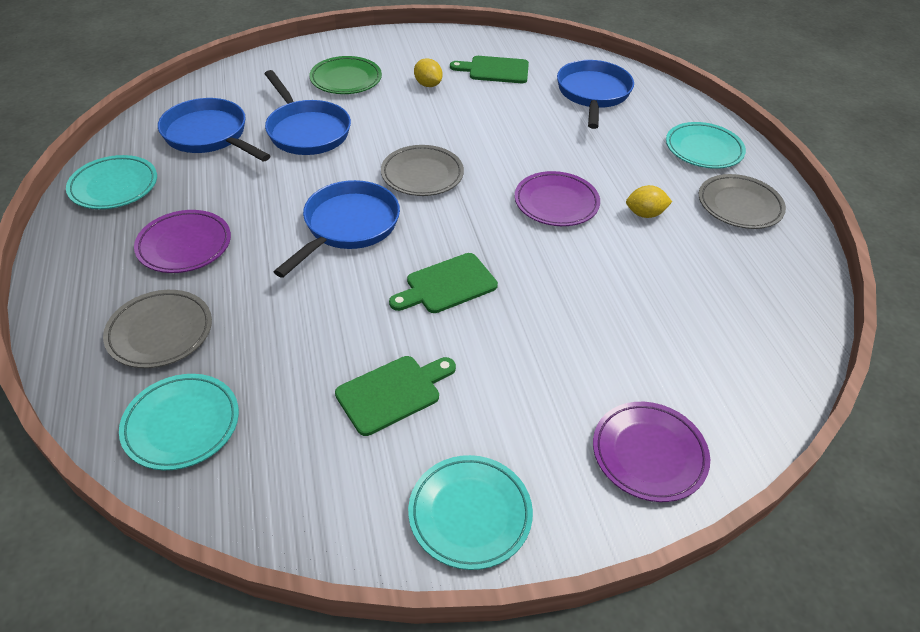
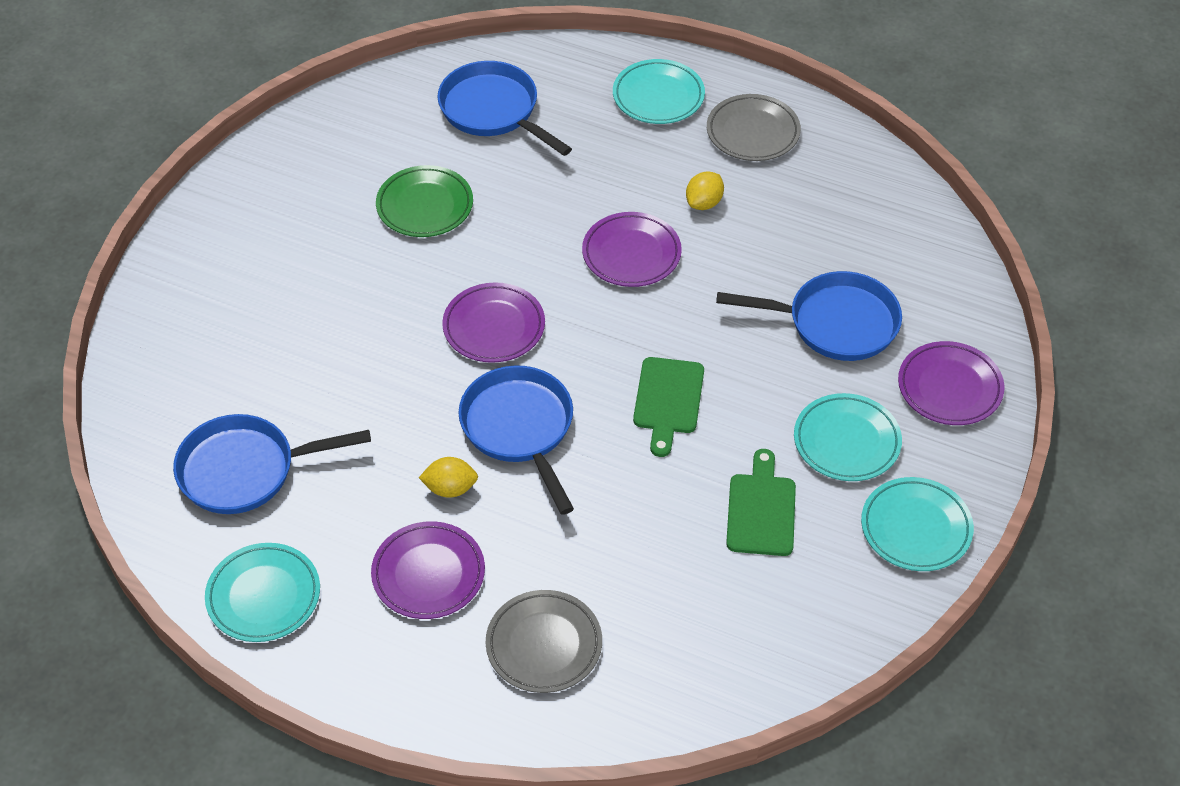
camera: 50 degrees left, 5 degrees up
(181, 424) = (676, 674): turquoise plate -> turquoise plate (846, 441)
(306, 131) = (323, 380): blue pan -> blue pan (835, 323)
(346, 79) = (254, 294): green plate -> green plate (425, 206)
(422, 175) = (494, 327): grey plate -> purple plate
(428, 84) = (339, 230): yellow lemon -> yellow lemon (450, 488)
(495, 70) = (369, 158): green cutting board -> none

